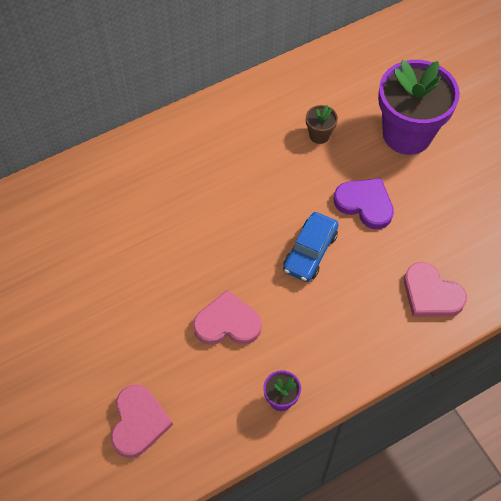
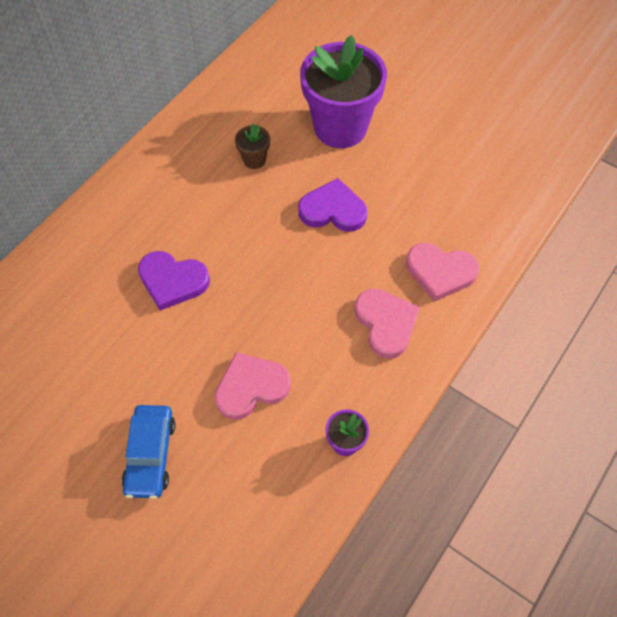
camera: 25 degrees left, 0 degrees up
(138, 422) = (205, 537): pink heart -> pink heart (386, 323)
(205, 211) = (172, 281): none -> purple heart
(310, 251) = (301, 278): blue car -> blue car (150, 455)

